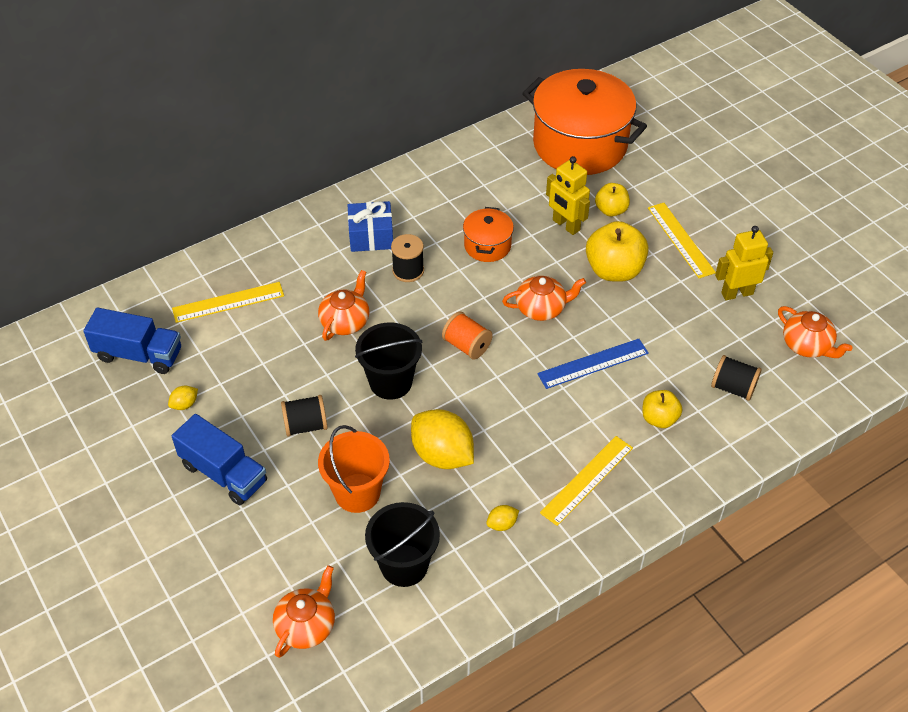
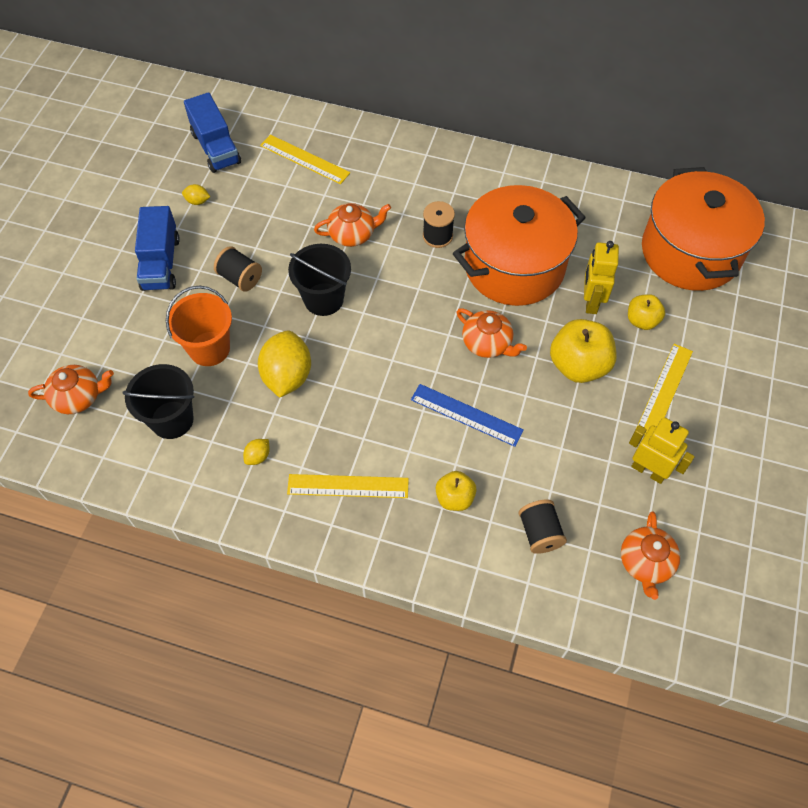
camera: 50 degrees right, 10 degrees up
(371, 236) = (447, 192): blue gift -> none
(467, 346) = (402, 321): orange spool -> none
(487, 245) = (514, 266): orange pot -> orange pot, size x2.15
(502, 524) = (258, 456): yellow lemon -> yellow lemon turned 75 degrees counterclockwise

